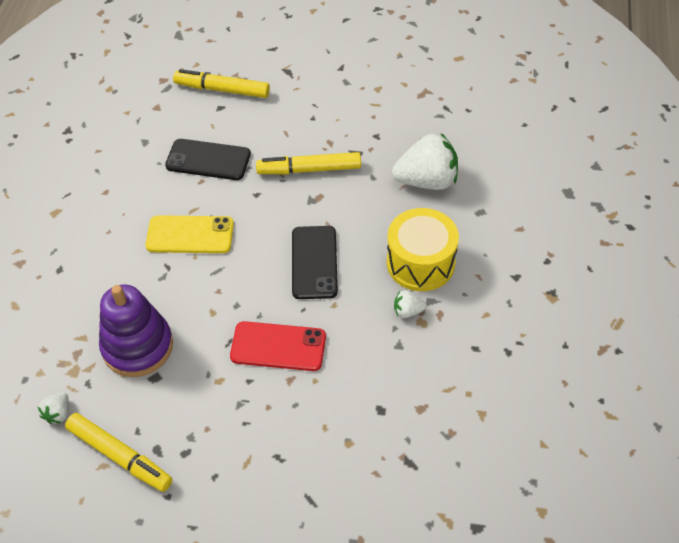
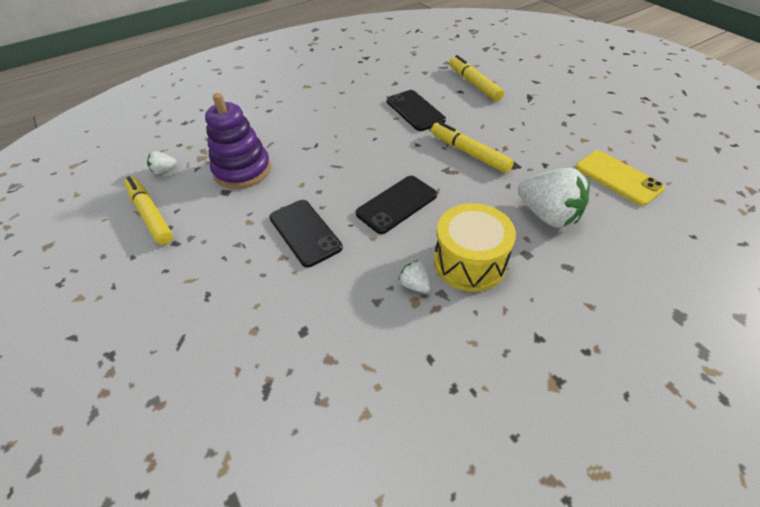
camera: 50 degrees right, 5 degrees down
(120, 456) = (150, 215): yellow marker -> yellow marker turned 150 degrees clockwise
(190, 235) = (350, 138): yellow phone -> yellow phone (618, 178)
(278, 346) = (305, 232): red phone -> black phone

